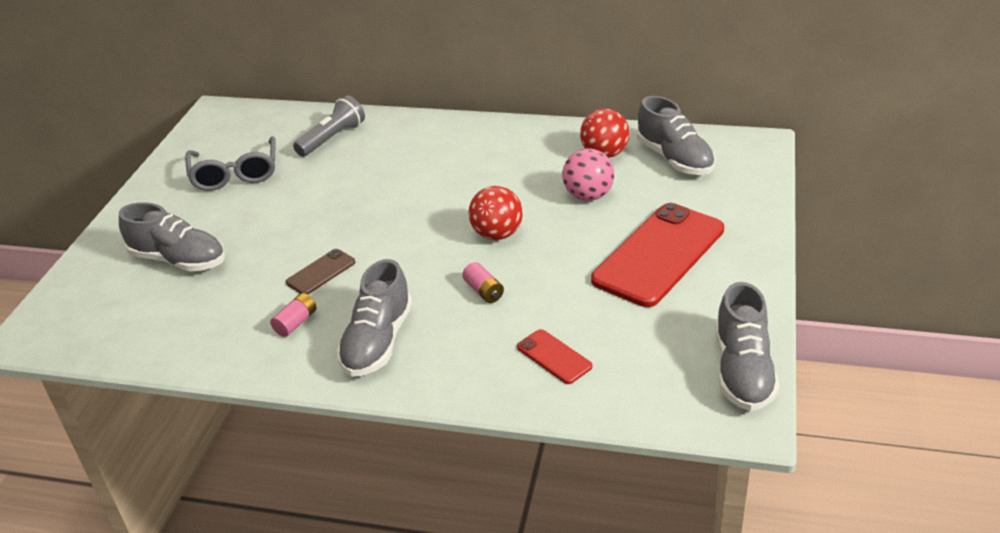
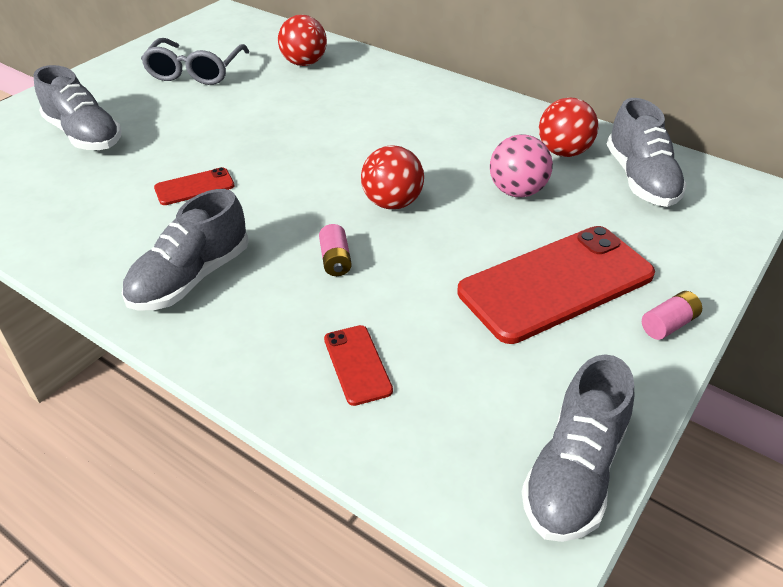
camera: 20 degrees right, 5 degrees up
(296, 323) = (132, 230): pink battery -> pink battery (668, 324)
(321, 272) = (194, 187): brown phone -> red phone
(332, 138) = (304, 63): grey flashlight -> red ball

